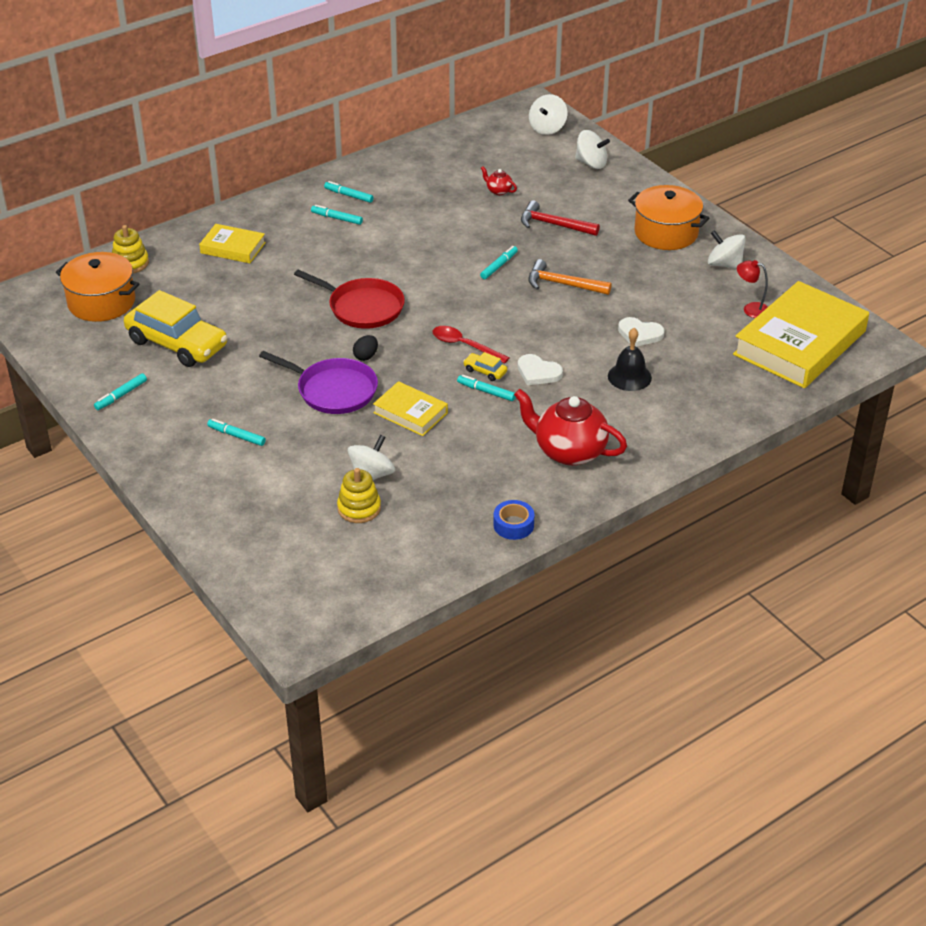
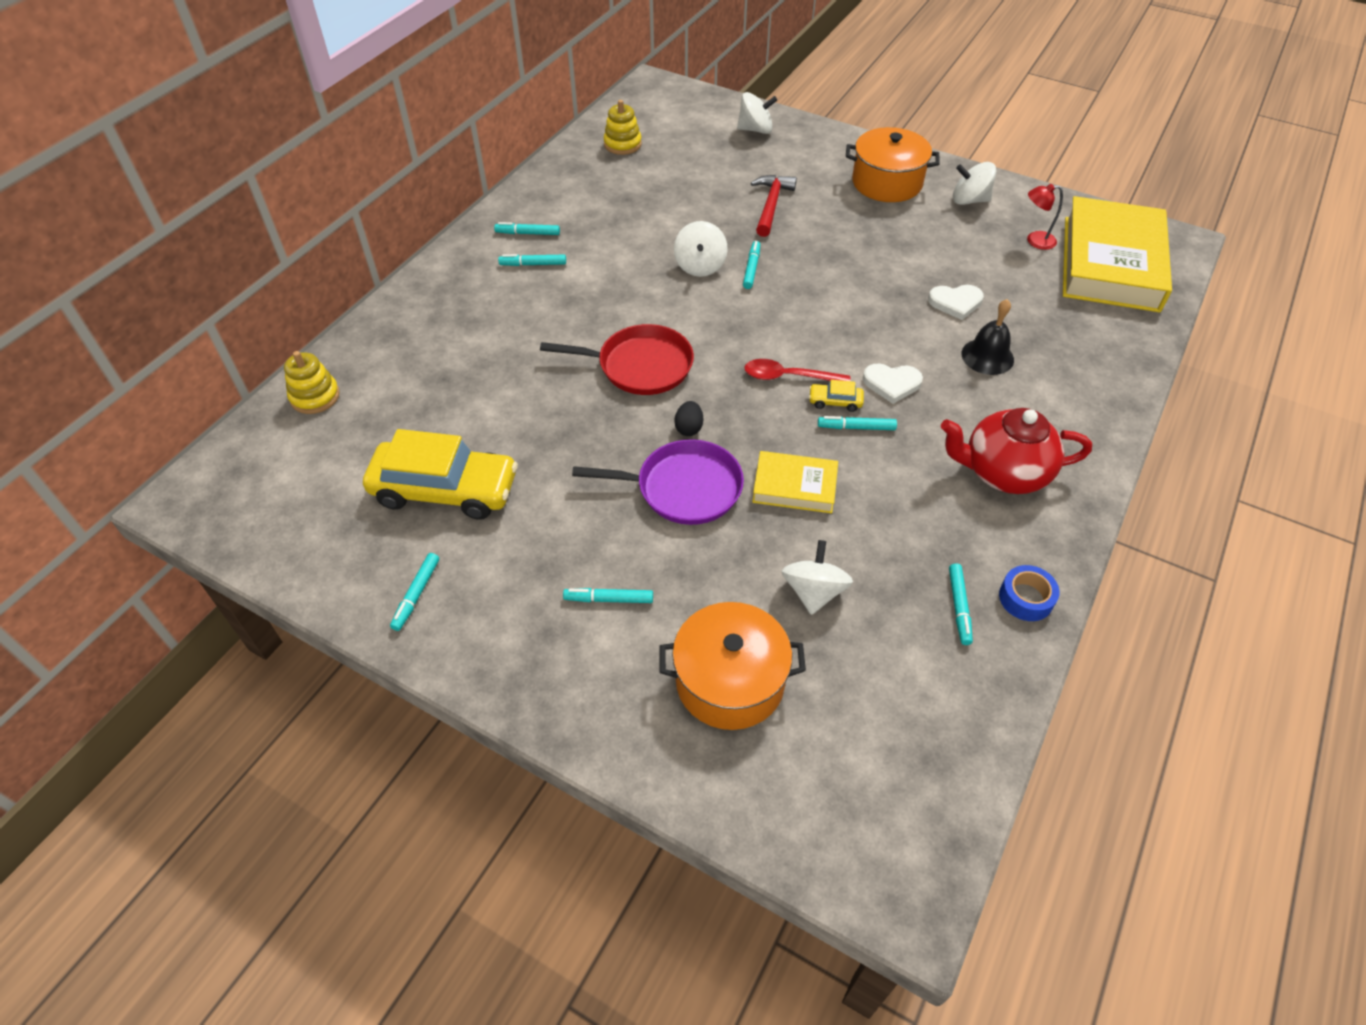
camera: 25 degrees left, 10 degrees up
(101, 302) = (308, 463): orange pot -> orange pot (730, 681)
(233, 248) = (434, 337): yellow book -> none
(359, 508) = (834, 648): yellow stacking toy -> yellow stacking toy (622, 144)
(462, 514) = (959, 607): none -> turquoise marker
(498, 191) = (686, 184): red teapot -> none
(547, 128) = (683, 104): white spinning top -> white spinning top (700, 266)
(554, 225) = (771, 205): red hammer -> red hammer turned 105 degrees clockwise
(563, 284) = (833, 269): orange hammer -> none

